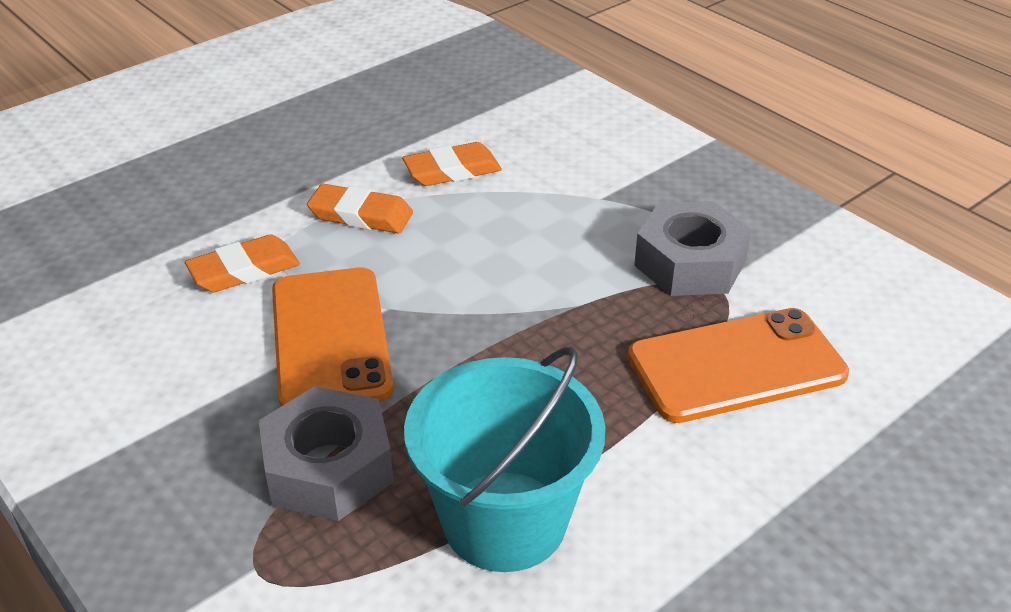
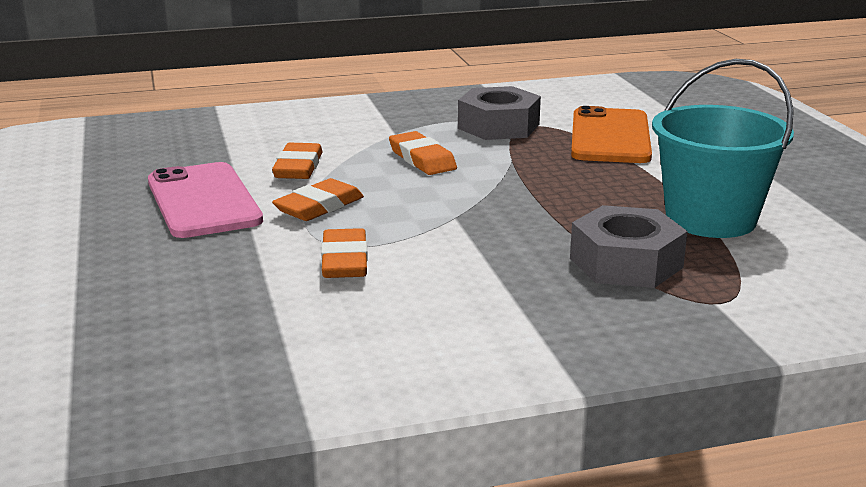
camera: 65 degrees left, 15 degrees down
(330, 339) = (475, 241): orange phone -> none
(335, 150) = (204, 201): none -> pink phone
(534, 238) = (422, 159): none -> orange eraser

